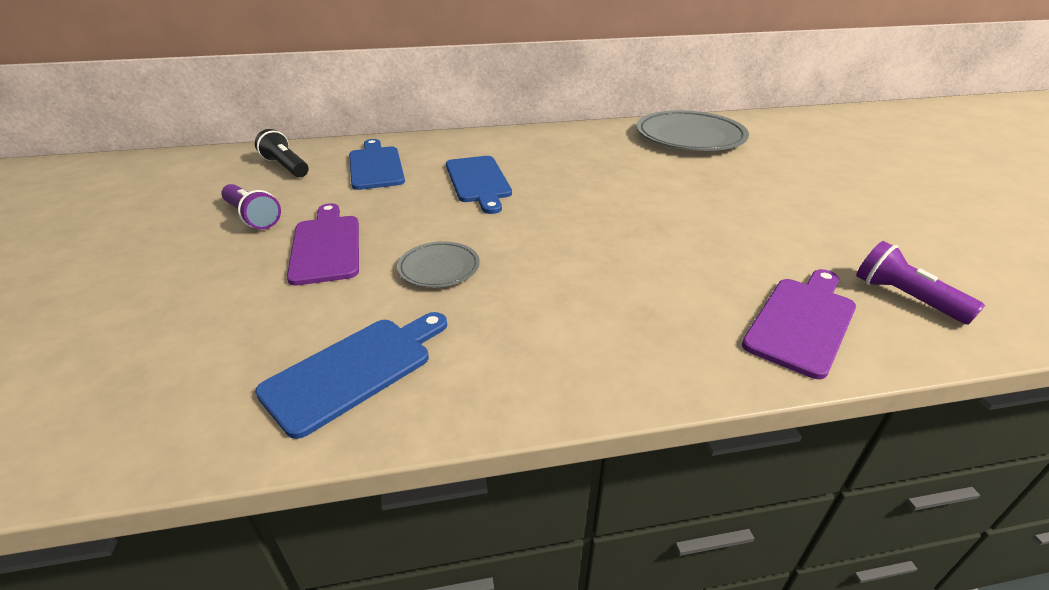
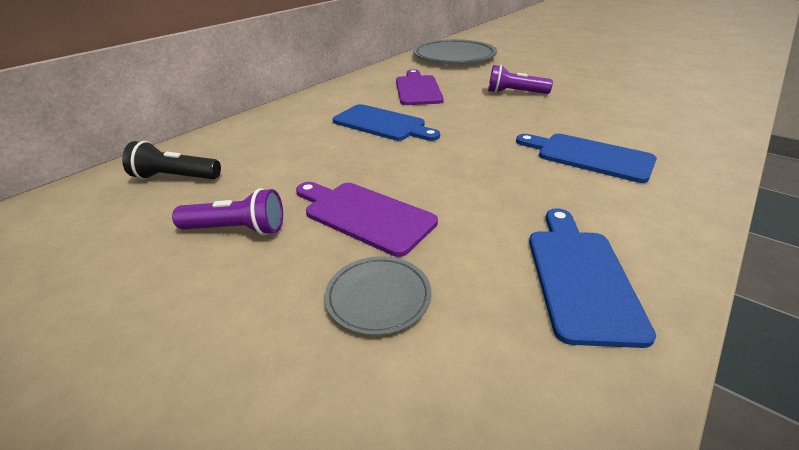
camera: 40 degrees left, 0 degrees up
(376, 166) = (272, 144): blue cutting board -> blue cutting board (589, 156)
(439, 268) = (481, 186): grey plate -> grey plate (378, 297)
(802, 322) = (690, 123): purple cutting board -> purple cutting board (418, 89)
(905, 297) = (694, 96): purple flashlight -> purple flashlight (515, 93)

